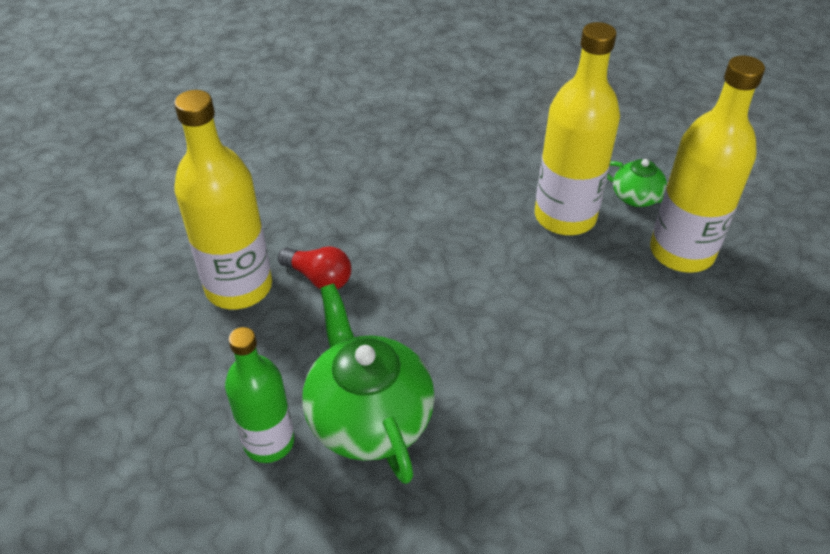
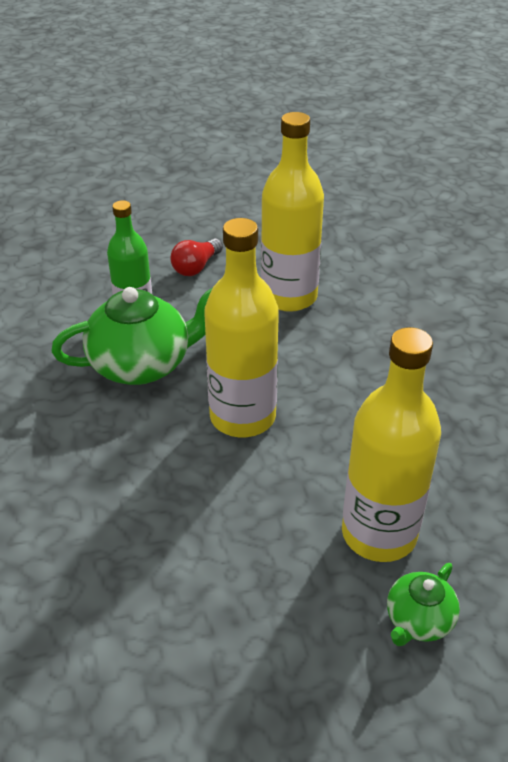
camera: 95 degrees right, 5 degrees down
(319, 278) = (295, 340): red light bulb -> red light bulb (196, 267)
(681, 252) = (314, 646): yellow bottle -> yellow bottle (242, 417)

